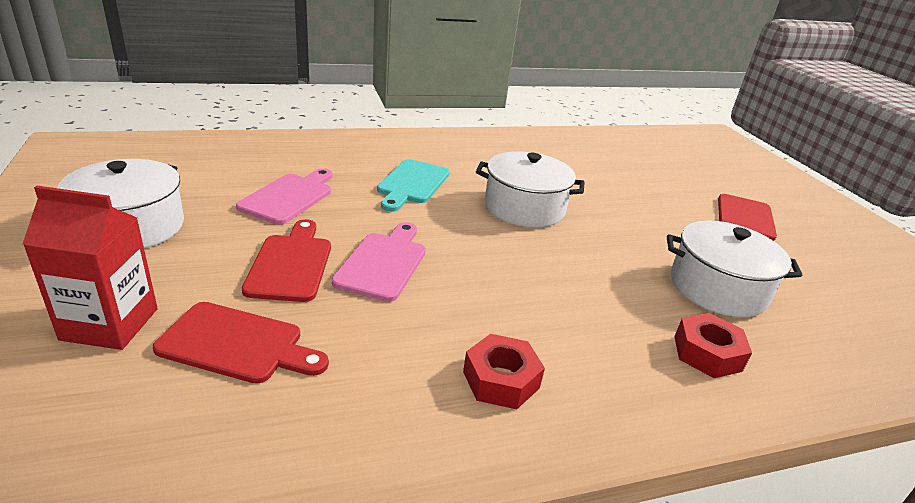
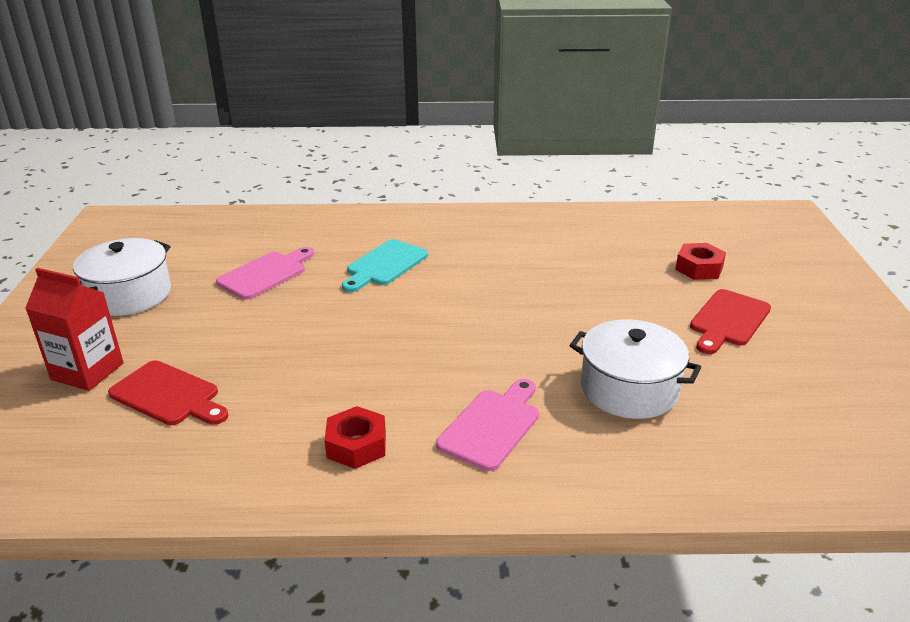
camera: 20 degrees right, 0 degrees up
(291, 264) = (238, 335): red cutting board -> none
(383, 263) = (315, 340): pink cutting board -> pink cutting board (492, 426)
(524, 207) = (482, 294): white pot -> none
(707, 353) = (564, 446): red nut -> red nut (699, 268)

